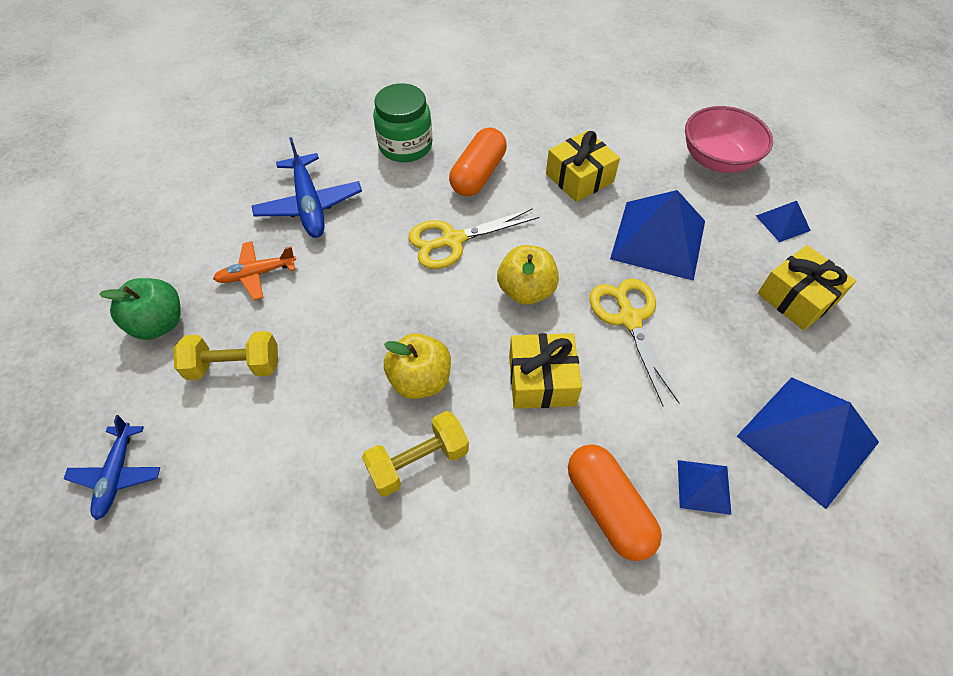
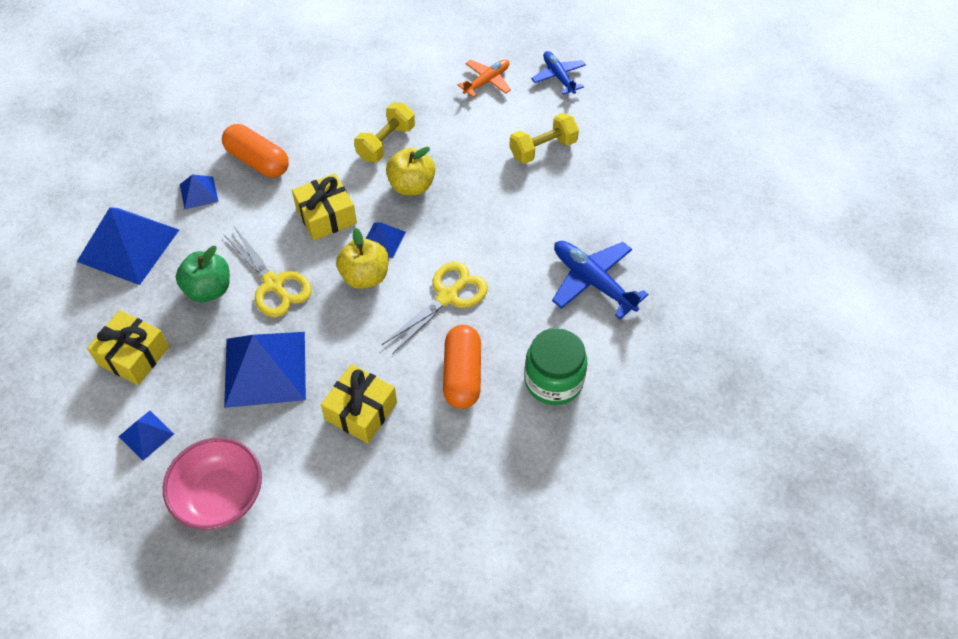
camera: 155 degrees right, 0 degrees up
(159, 323) = (619, 153): green apple -> green apple (209, 289)
(256, 274) = (584, 210): orange plane -> orange plane (487, 81)
(488, 324) = (383, 240): none -> blue pyramid

